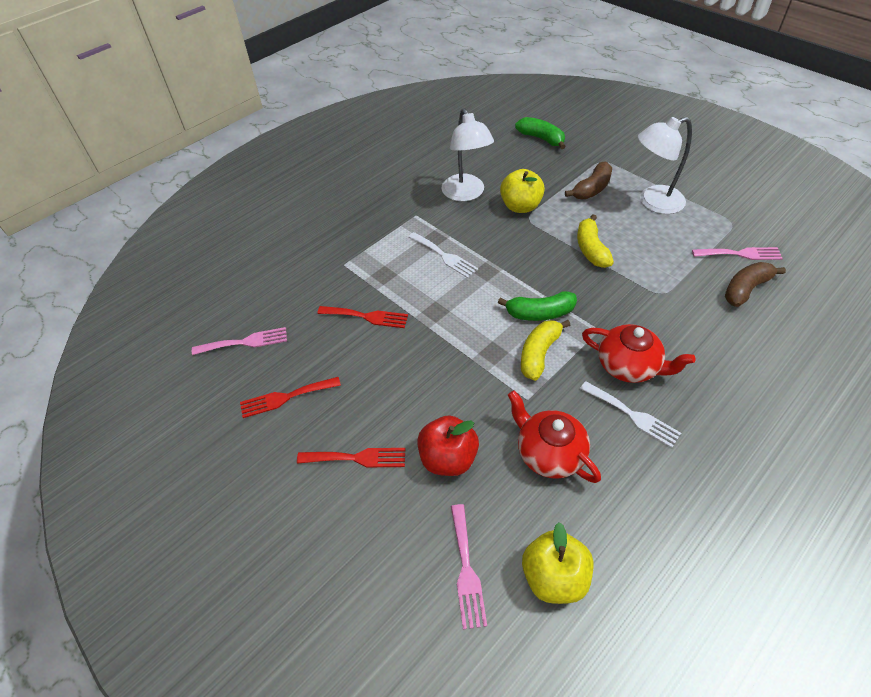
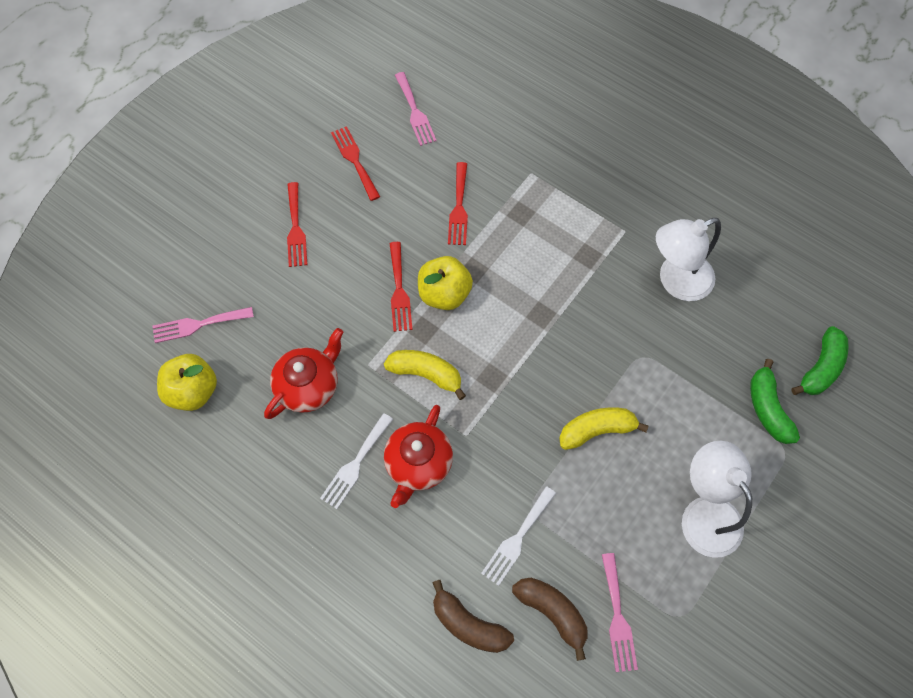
camera: 80 degrees right, 15 degrees up
(444, 256) = (559, 270): white fork -> white fork (517, 539)
(448, 458) = (298, 300): red apple -> none
(449, 369) = (399, 291): none -> red fork
(520, 206) = (663, 346): yellow apple -> yellow apple (444, 294)
(540, 313) = (483, 373): green banana -> green banana (767, 408)
(592, 189) = (718, 434): brown banana -> brown banana (468, 624)

